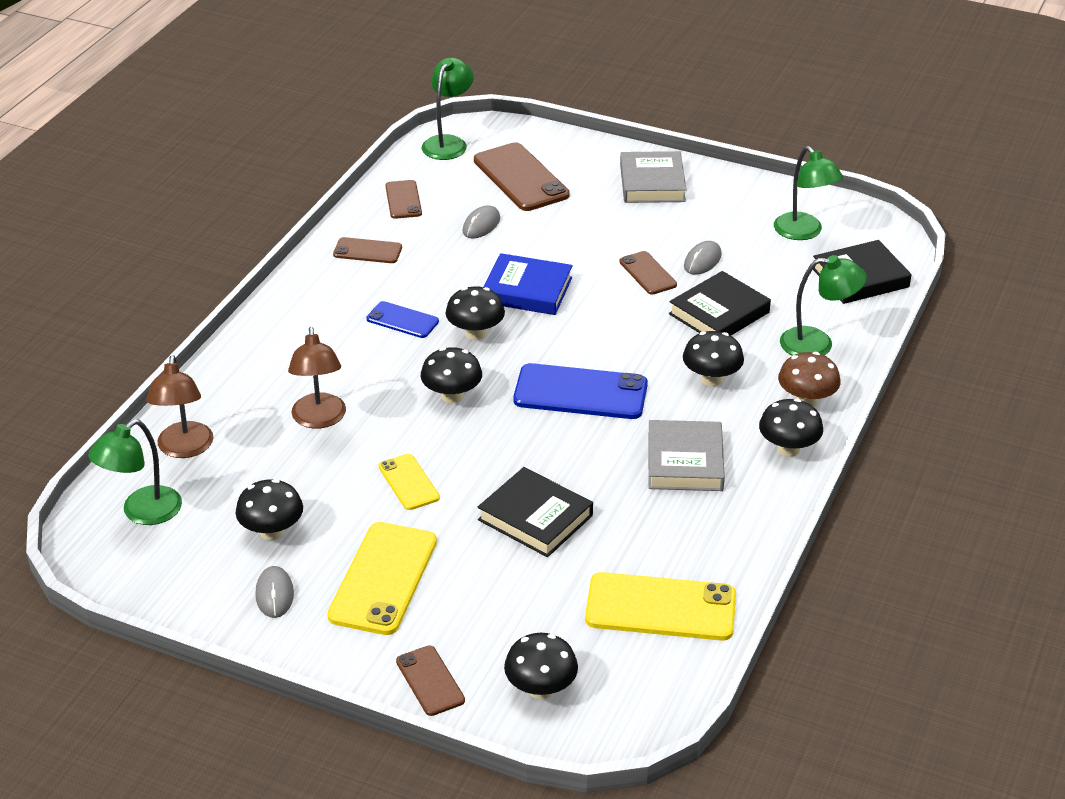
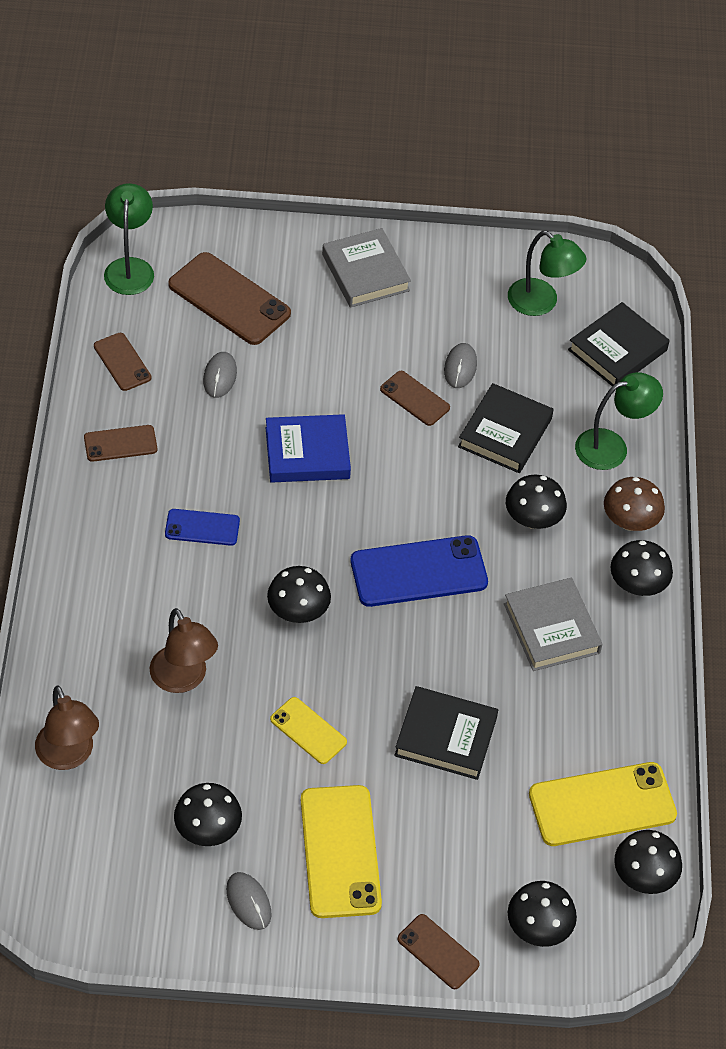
camera: 25 degrees left, 15 degrees up
(142, 513) = (70, 847): green lamp -> none
(475, 333) = (283, 524): black mushroom -> black mushroom (643, 876)

